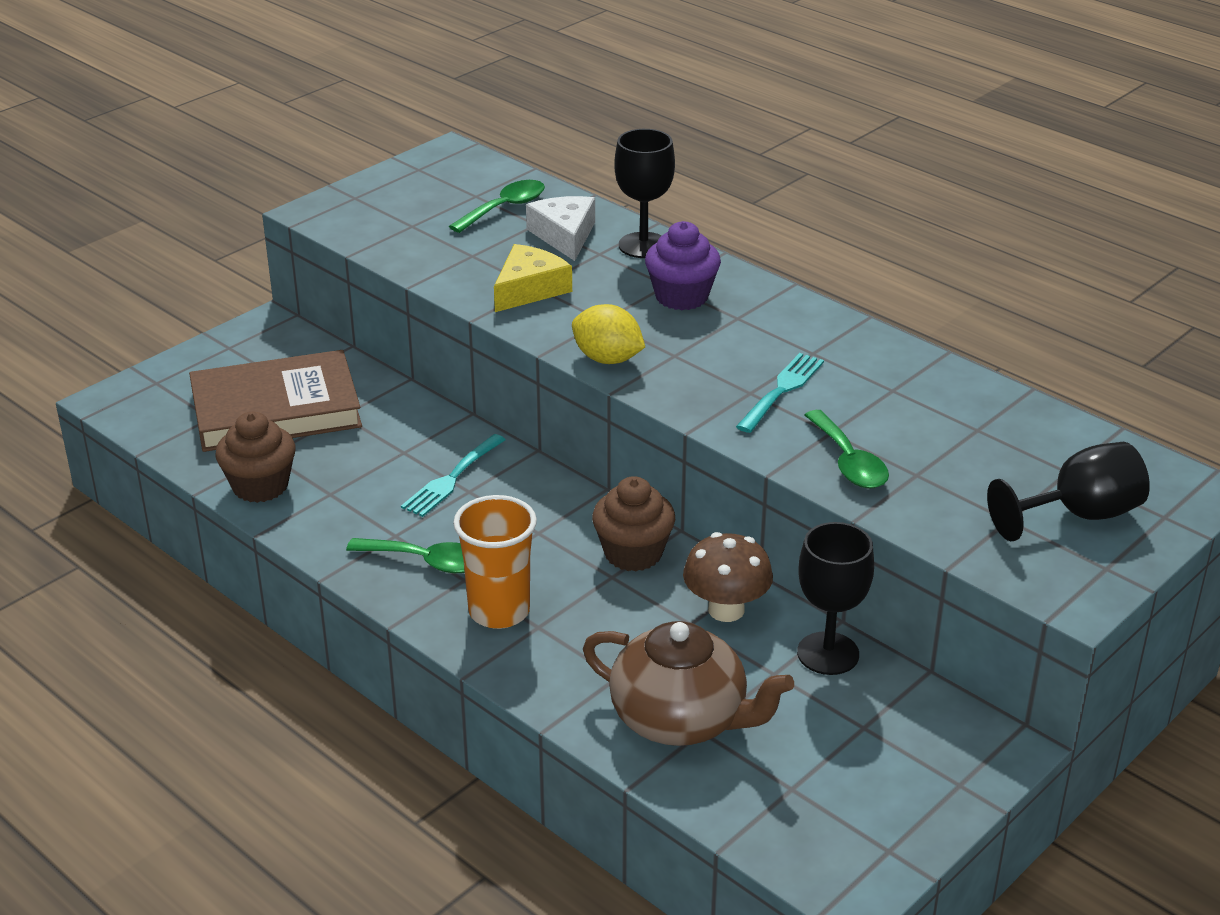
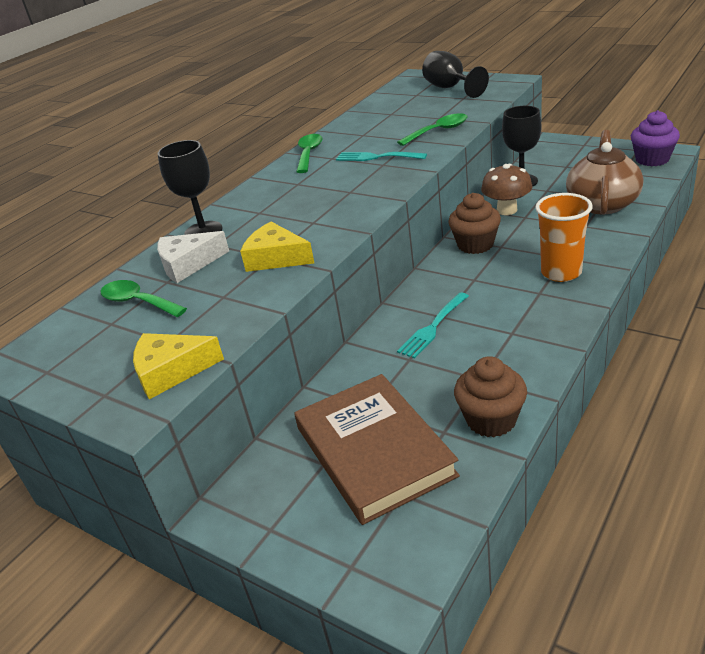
camera: 95 degrees left, 0 degrees up
(360, 227) = (171, 371): none -> yellow cheese
(426, 561) = (532, 311): green spoon -> green spoon (309, 154)
(452, 478) = (433, 327): turquoise fork -> turquoise fork turned 105 degrees clockwise
(607, 359) = (364, 209): yellow lemon -> none
(681, 297) = (275, 204): purple cupcake -> purple cupcake (652, 159)

